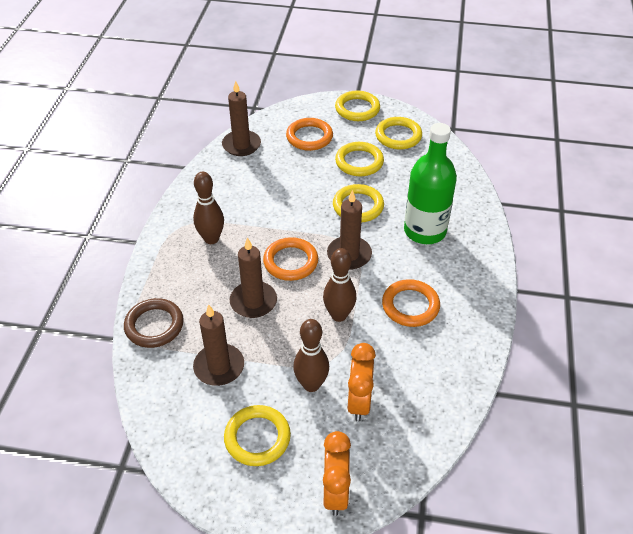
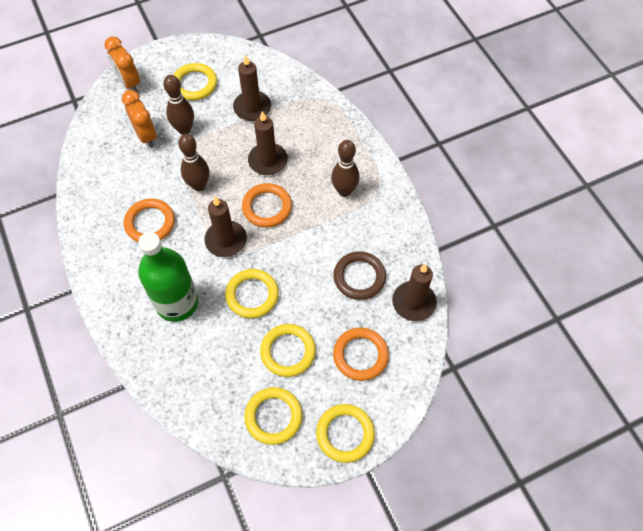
camera: 145 degrees right, 15 degrees up
(154, 325) = (318, 108): brown ring -> brown ring (359, 277)

